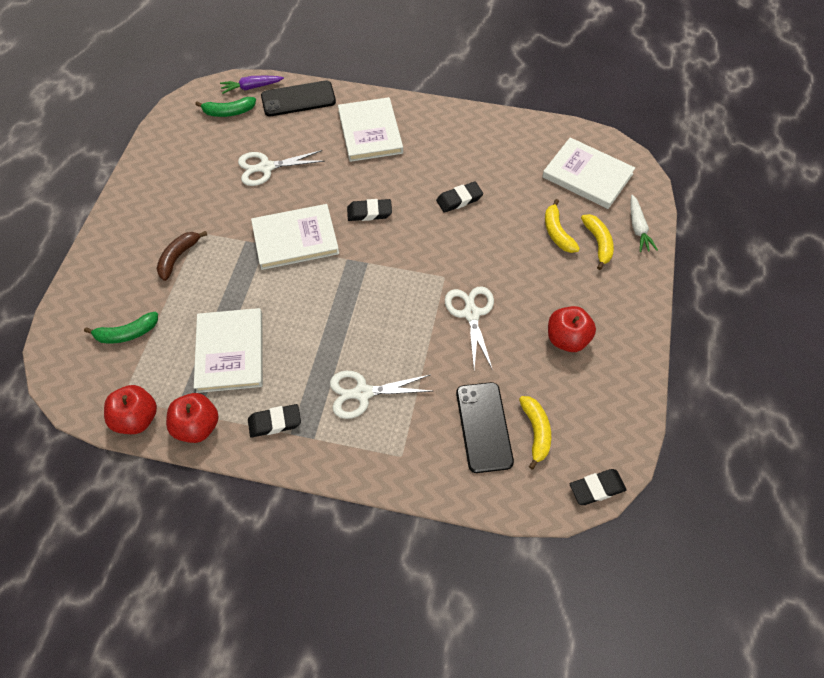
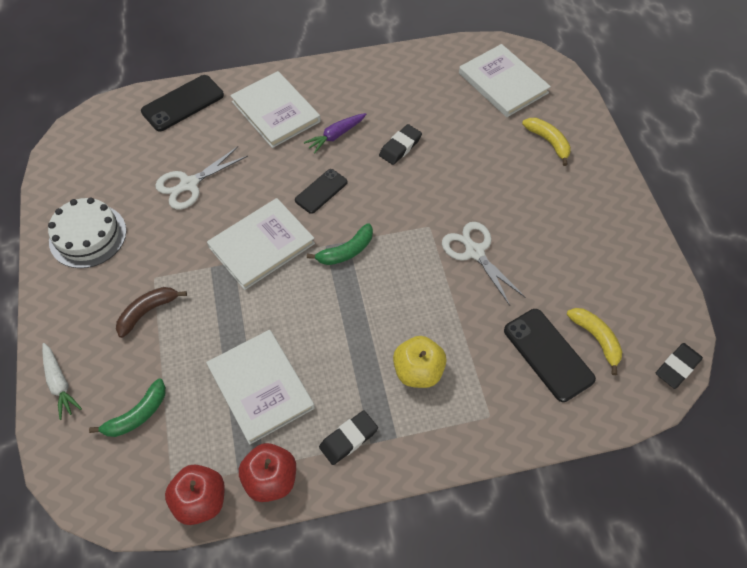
camera: 25 degrees left, 0 degrees up
(167, 180) = (88, 236): none -> white cake
(178, 257) = (147, 312): brown banana -> brown banana turned 45 degrees clockwise
(229, 112) = (115, 141): green banana -> green banana (346, 251)
(251, 87) = (125, 108): purple carrot -> purple carrot (335, 136)
(363, 393) = (418, 371): white scissors -> yellow apple
(369, 212) = (321, 191): black eraser -> black phone
(557, 233) = (507, 146): yellow banana -> none
(567, 339) = (573, 241): red apple -> none
(587, 175) = (503, 83): white book -> white book turned 45 degrees clockwise
(638, 228) = (574, 116): white carrot -> white carrot (60, 384)

